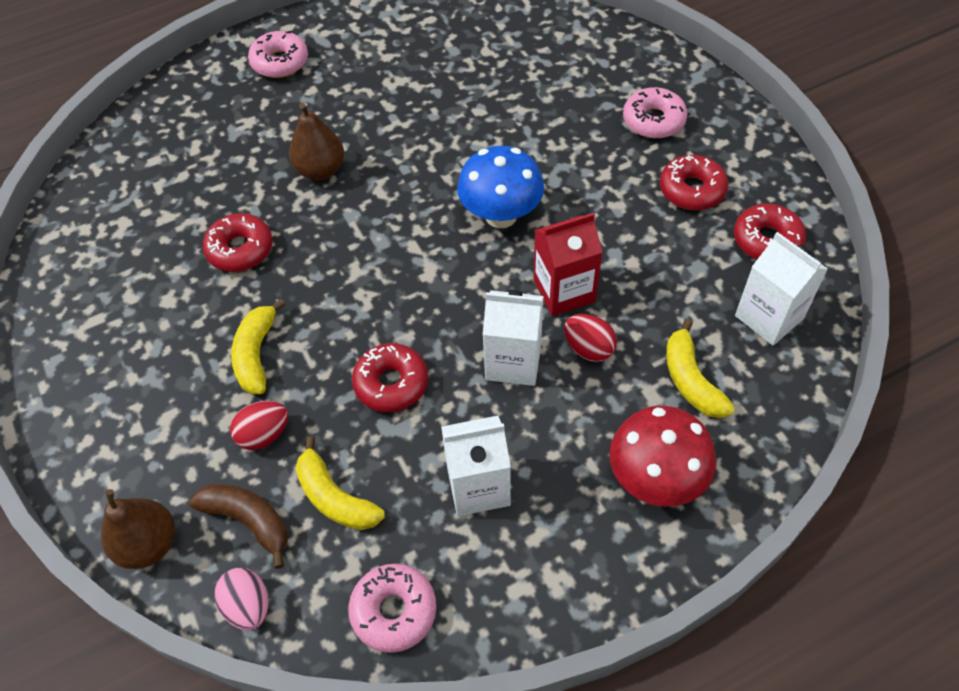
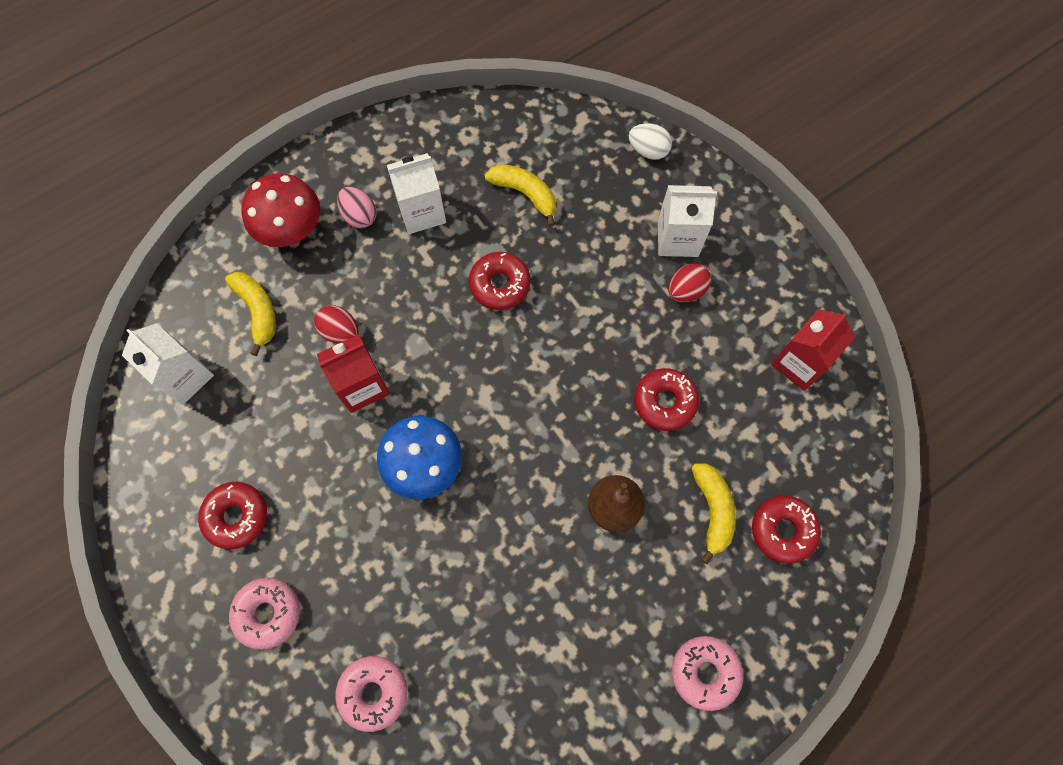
camera: 170 degrees right, 15 degrees up
(83, 272) = (799, 363): none -> red carton
(148, 544) = (648, 150): brown pear -> white egg
(248, 521) = (583, 172): brown banana -> none
(248, 606) = (566, 121): pink egg -> pink egg (359, 215)
(256, 354) = (616, 299): yellow banana -> yellow banana (712, 510)
(264, 434) = (590, 234): red egg -> red egg (686, 290)
(394, 611) = (469, 127): pink donut -> pink donut (373, 692)
(513, 362) = (402, 313): white carton -> white carton (678, 238)
(767, 240) = (172, 460): red donut -> red donut (783, 530)

